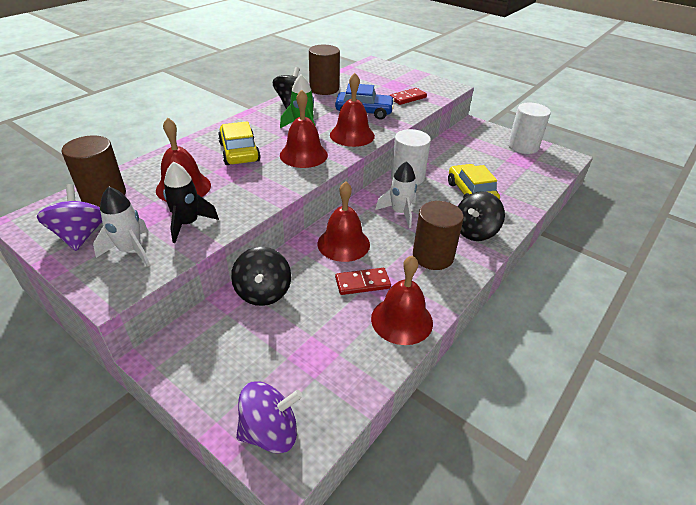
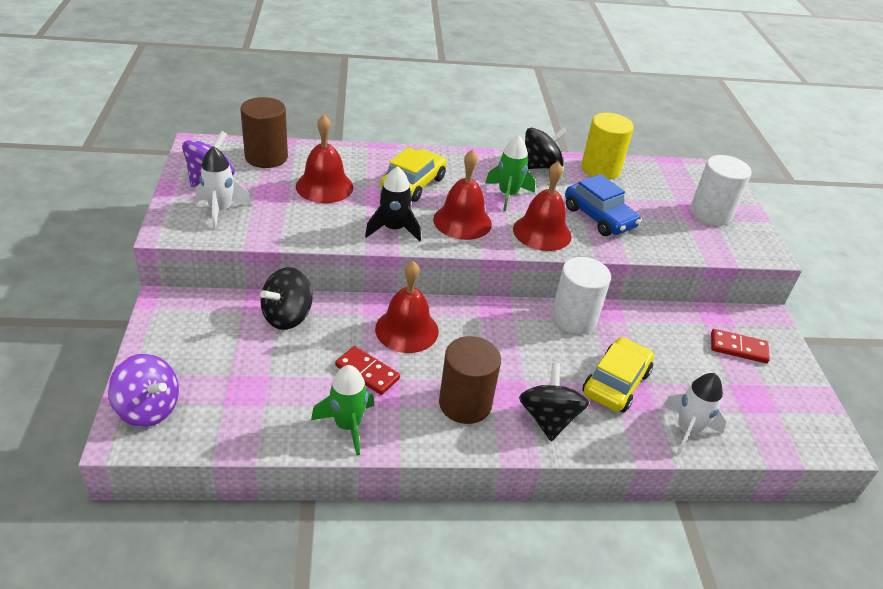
camera: 45 degrees right, 0 degrees up
(188, 224) = (282, 217): black rocket -> black rocket (393, 229)
(324, 89) = (600, 169): brown cylinder -> yellow cylinder
(400, 213) = (504, 344): white rocket -> white rocket (687, 430)
(402, 320) = (347, 425): red bell -> green rocket
(407, 98) = (680, 232): red domino -> red domino (738, 348)
(475, 232) = (548, 418): black spinning top -> black spinning top turned 90 degrees clockwise
(523, 146) = (788, 386): white cylinder -> white cylinder (710, 213)

